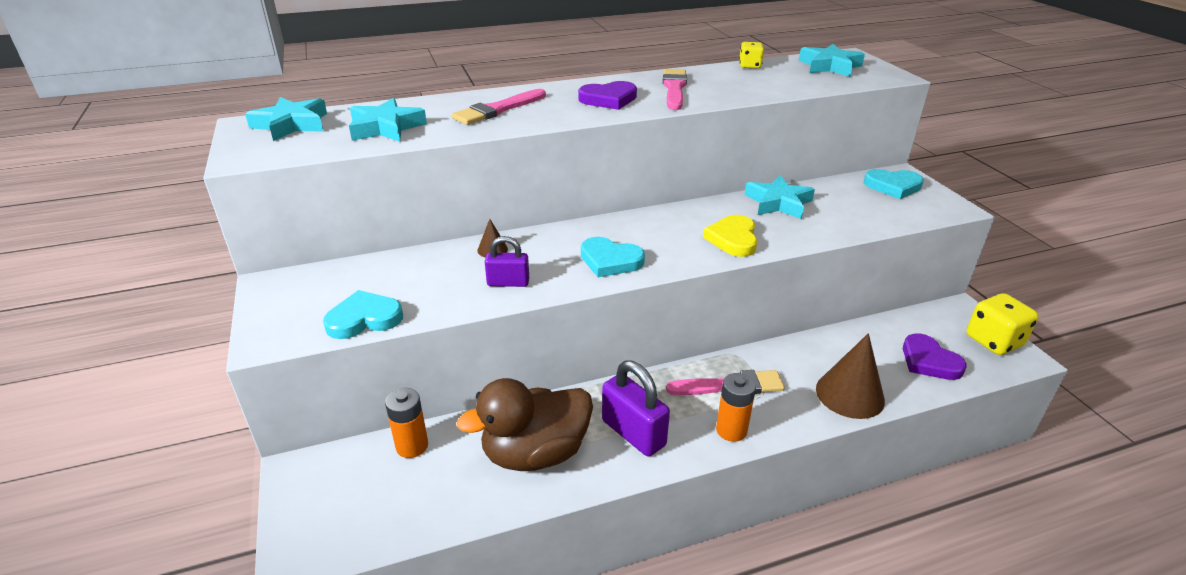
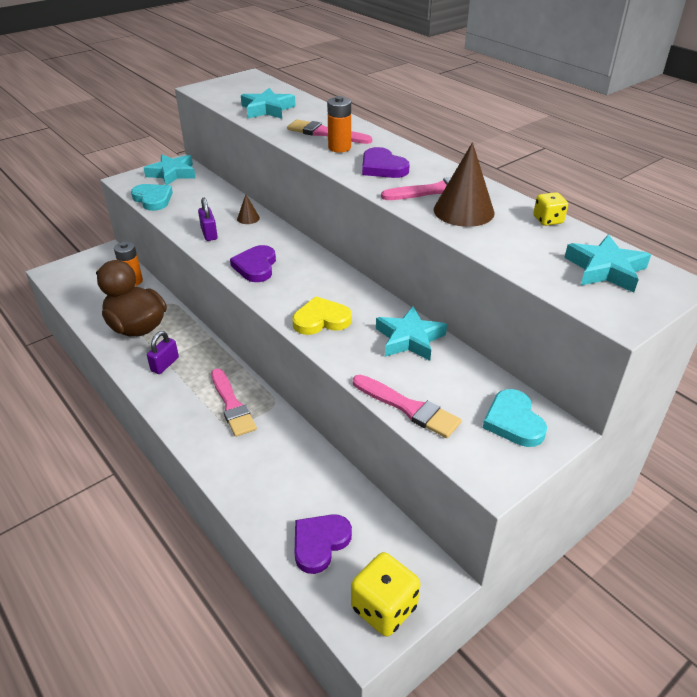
camera: 70 degrees right, 5 degrees up
(291, 125) = (255, 86): turquoise star -> turquoise star (172, 174)
(610, 260) = (256, 266): turquoise heart -> purple heart
(633, 433) = (165, 364): purple padlock -> purple padlock, size x0.61
(731, 430) = (180, 413): orange battery -> orange battery (339, 148)
(850, 394) = (245, 481): brown cone -> brown cone (463, 211)
(874, 222) = (408, 408): none -> pink brush

